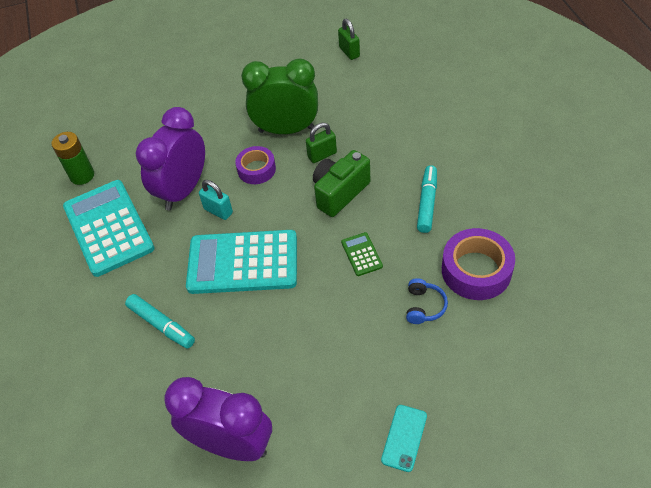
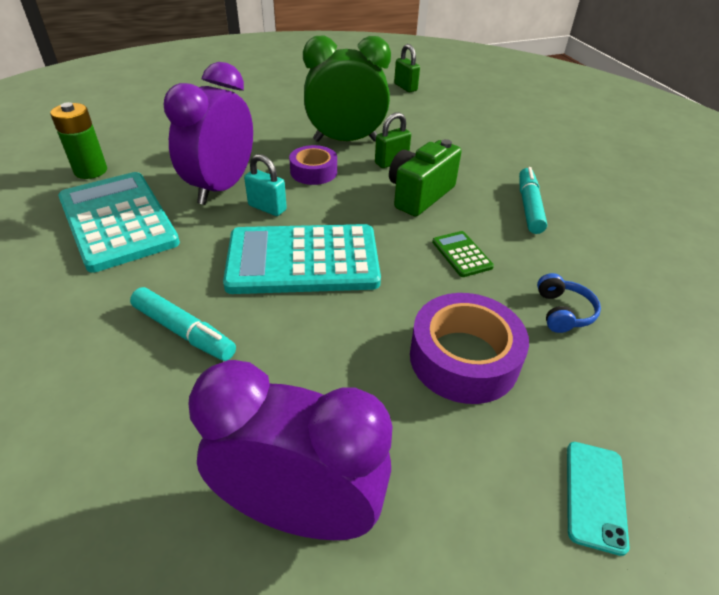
camera: 10 degrees left, 10 degrees down
(476, 270) = (616, 273): purple tape -> purple tape (463, 358)

